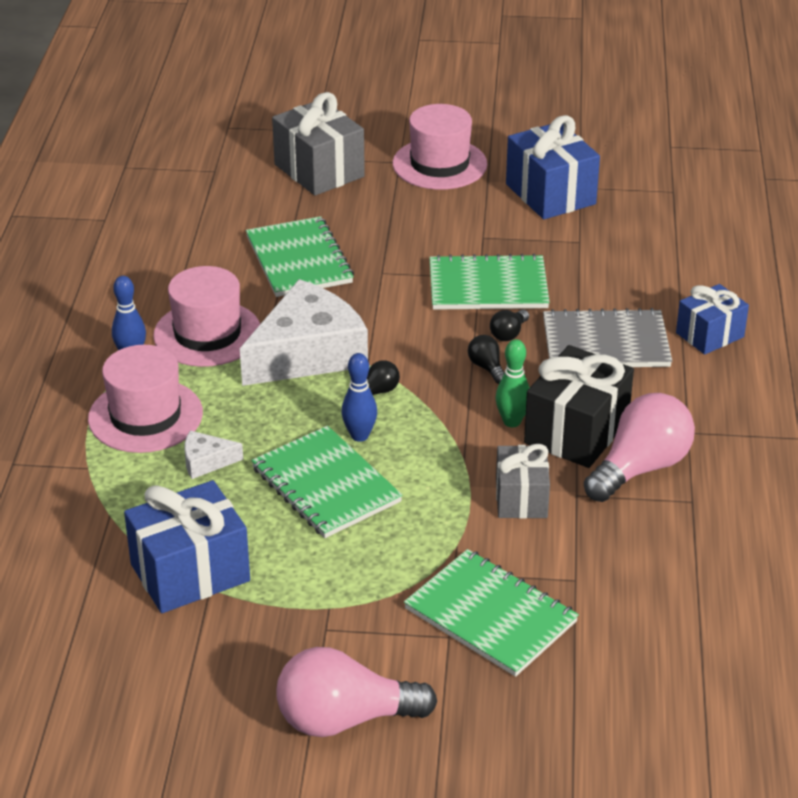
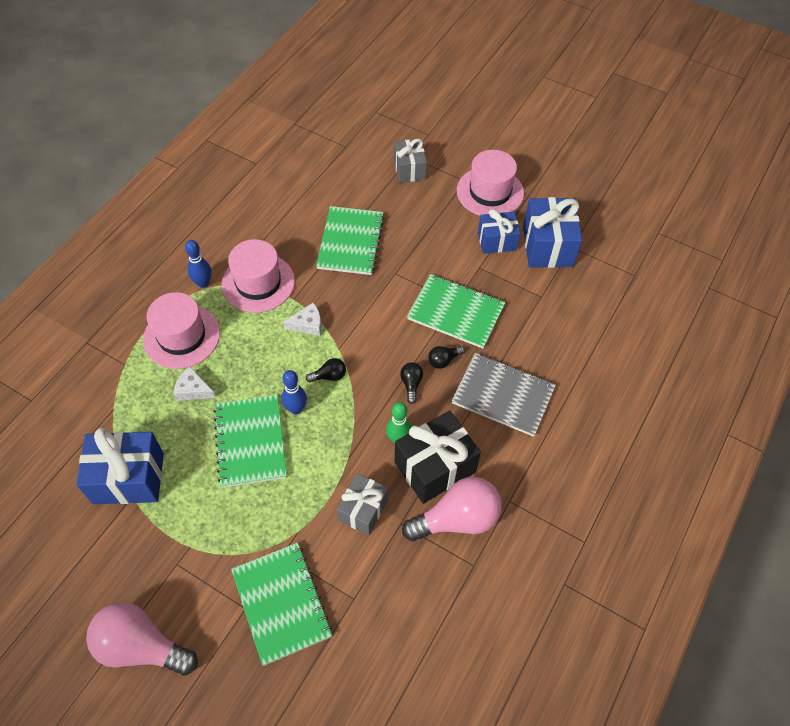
camera: 25 degrees right, 20 degrees up
(308, 353) = (307, 324): white cheese -> white cheese, size x0.42
(319, 171) = (409, 169): grey gift -> grey gift, size x0.64
(709, 335) = (579, 418): blue gift -> blue gift (497, 241)

